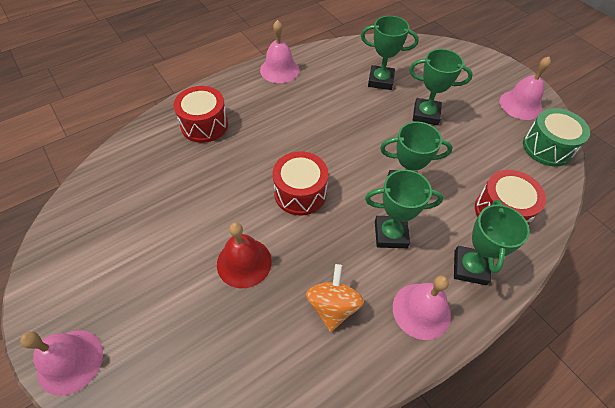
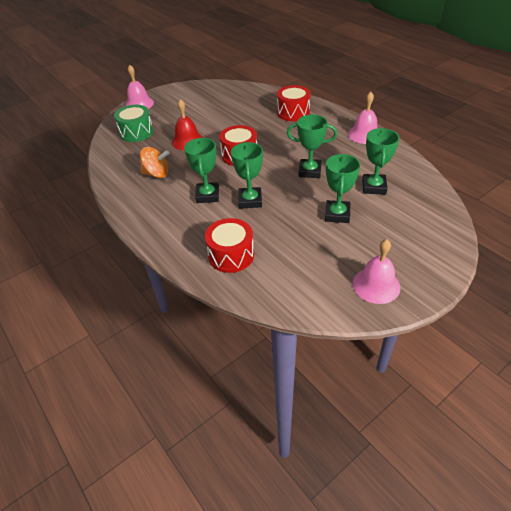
camera: 90 degrees right, 10 degrees down
(421, 310) = (150, 209): pink bell -> none
(470, 267) = (180, 233): green trophy -> green trophy (309, 171)
(547, 147) = (315, 298): green drum -> green drum (136, 132)

